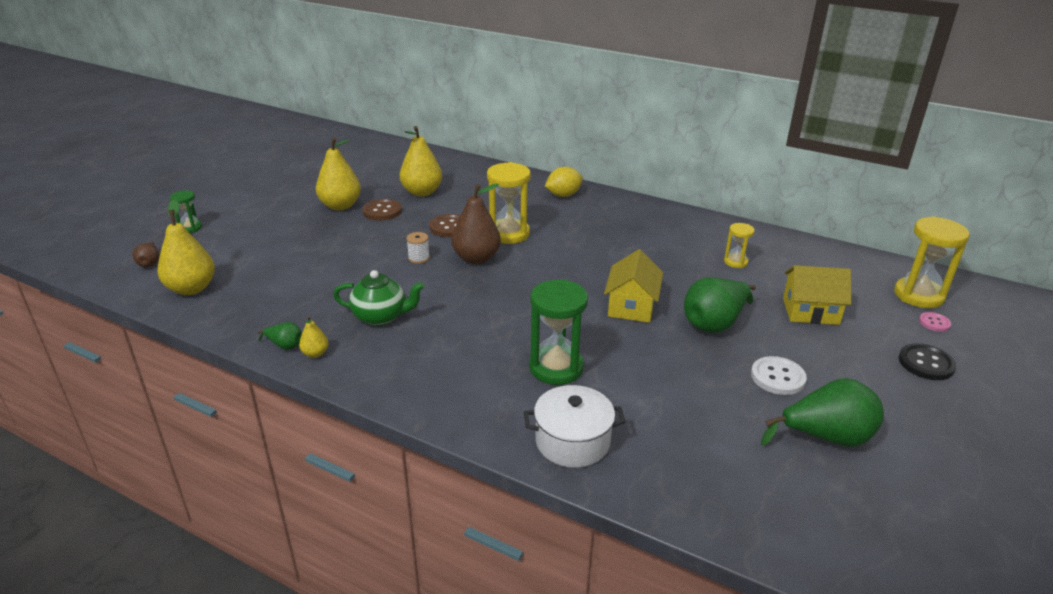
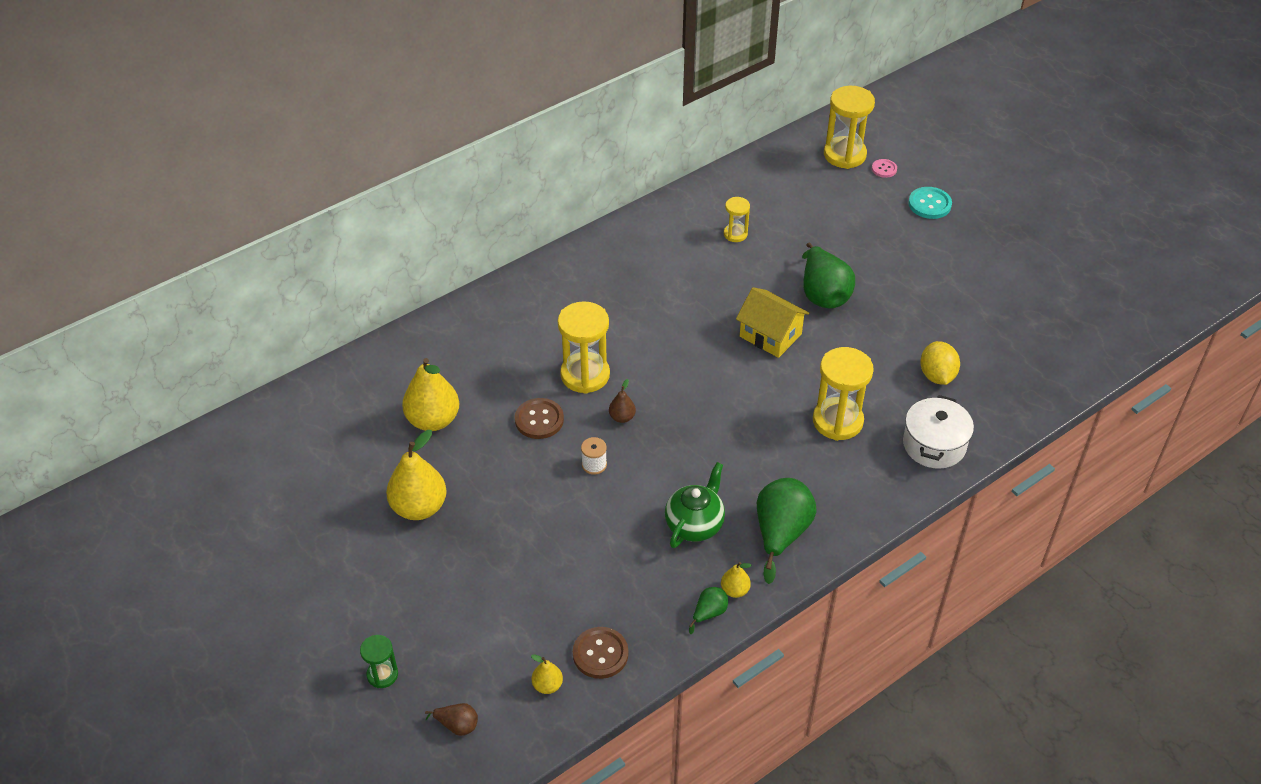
camera: 65 degrees left, 15 degrees up
(191, 289) = (547, 685): yellow pear -> yellow pear, size x0.48
(382, 211) = (460, 470): brown button -> brown button (600, 654)
(476, 258) = (622, 417): brown pear -> brown pear, size x0.48
(556, 368) = (837, 421): green hourglass -> yellow hourglass
(563, 195) = (524, 300): yellow lemon -> yellow lemon (937, 376)
(777, 377) = (910, 292): white button -> none
(810, 311) = (834, 228): yellow house -> none
(826, 437) = (985, 302): green pear -> green pear (781, 534)
(926, 363) = (929, 204): black button -> turquoise button

